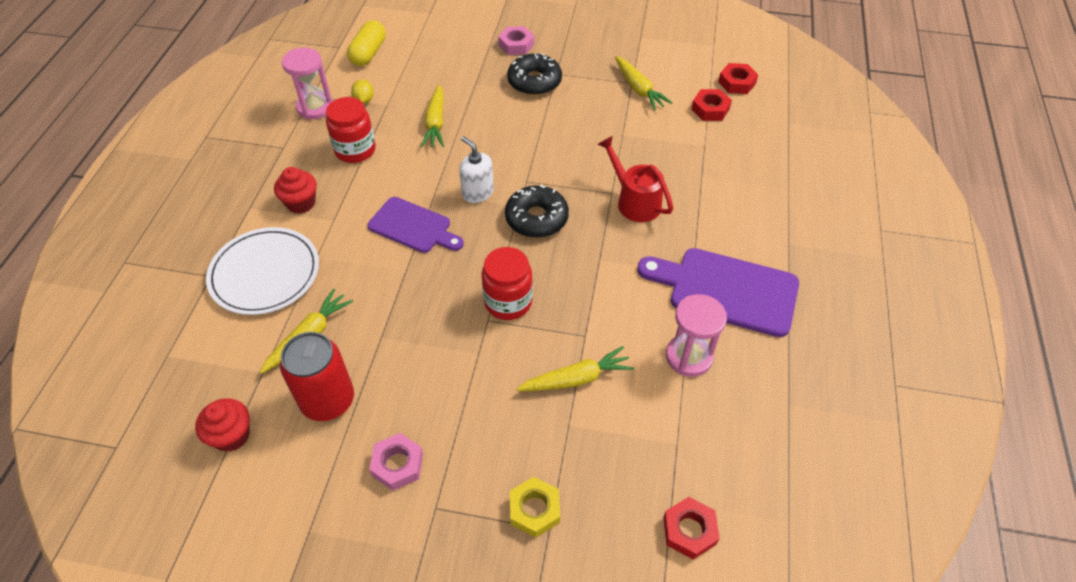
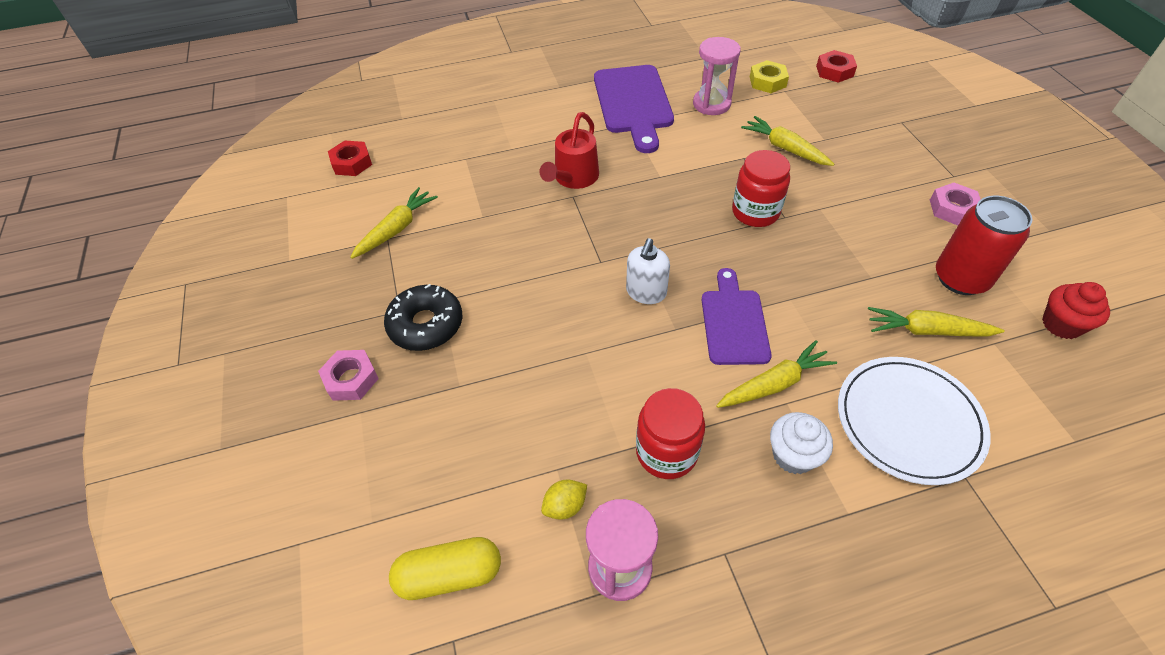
camera: 115 degrees left, 0 degrees up
(301, 203) = (793, 455): red cupcake -> white cupcake
(435, 123) = (560, 389): yellow carrot -> yellow carrot (774, 384)
(534, 509) = (898, 132): yellow nut -> yellow nut (767, 82)
(536, 218) = (645, 233): black donut -> none
(710, 109) = (406, 169): red nut -> none

